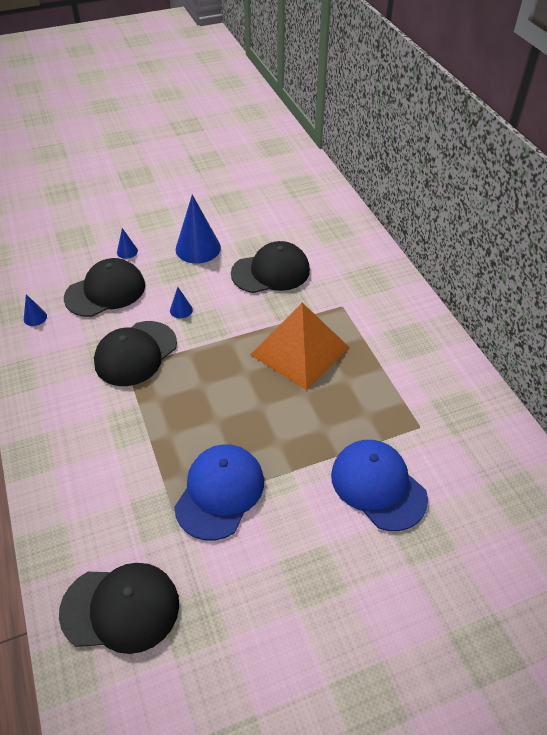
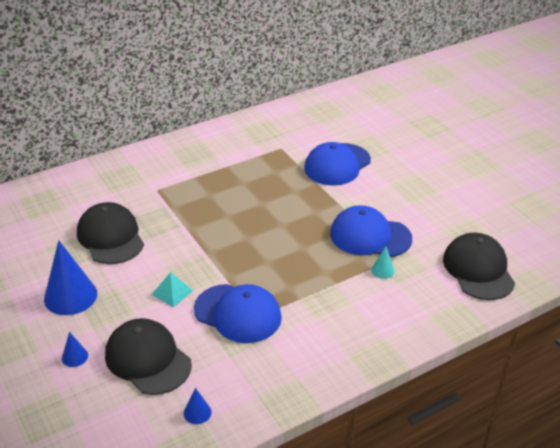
camera: 100 degrees left, 10 degrees down
(135, 353) = (238, 313): black cap -> blue cap
(155, 492) = (382, 270): none -> turquoise cone
(181, 310) = (172, 292): blue cone -> turquoise pyramid
(300, 351) = (216, 209): orange pyramid -> none

